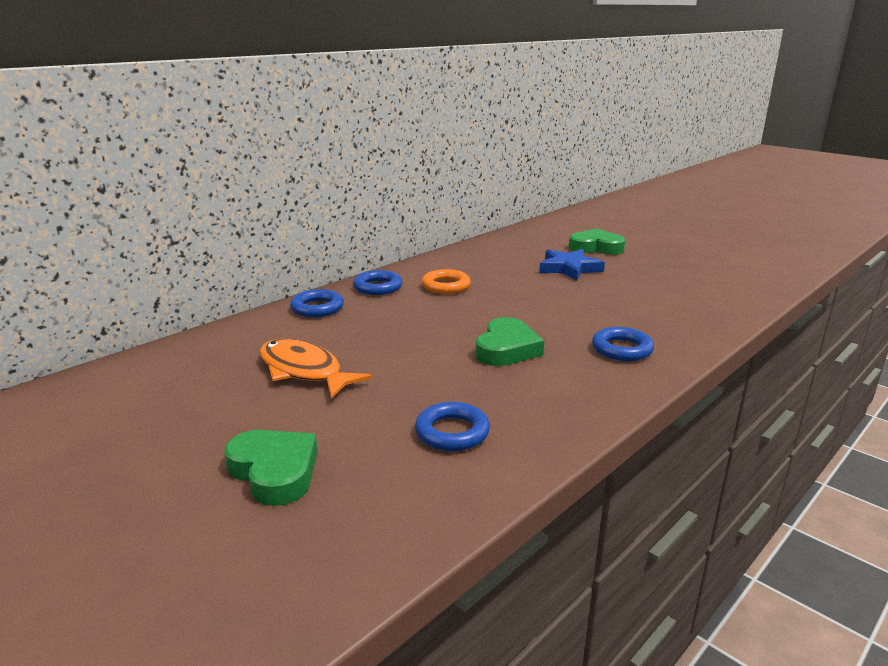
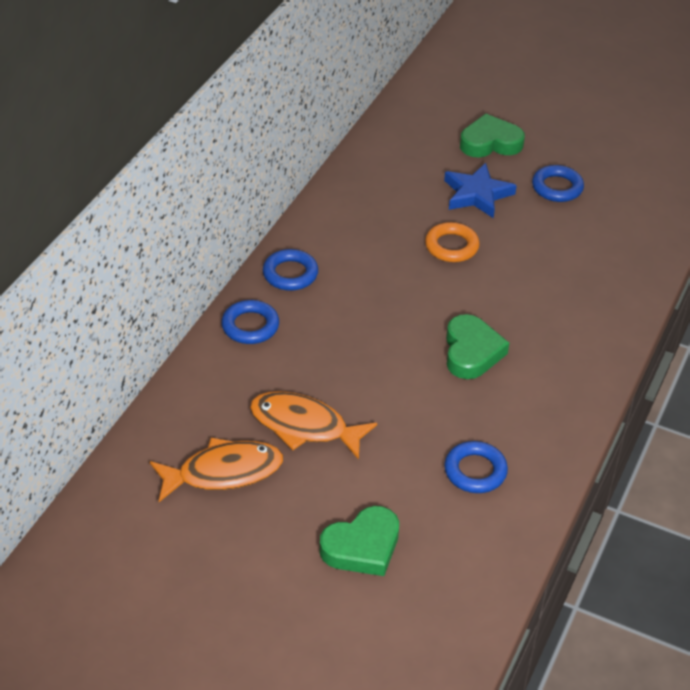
camera: 20 degrees left, 20 degrees up
(197, 388) = (223, 472): none -> orange fish
(274, 472) = (362, 547): green heart -> green heart turned 120 degrees clockwise
(446, 286) = (362, 257): orange ring -> orange ring (451, 246)
(622, 349) = (573, 329): blue ring -> blue ring (557, 187)

